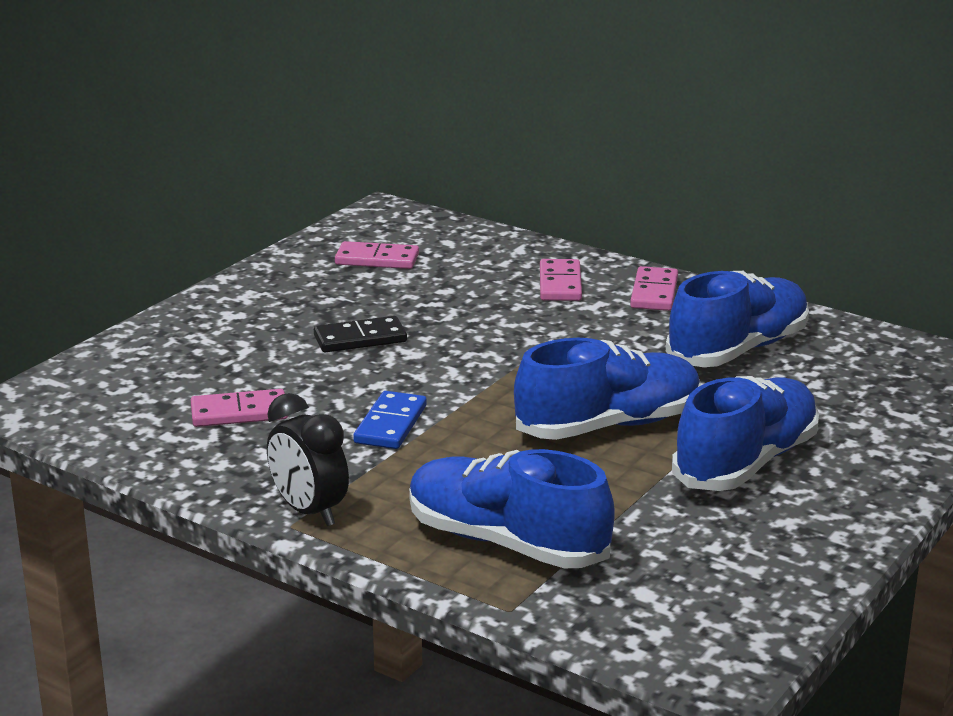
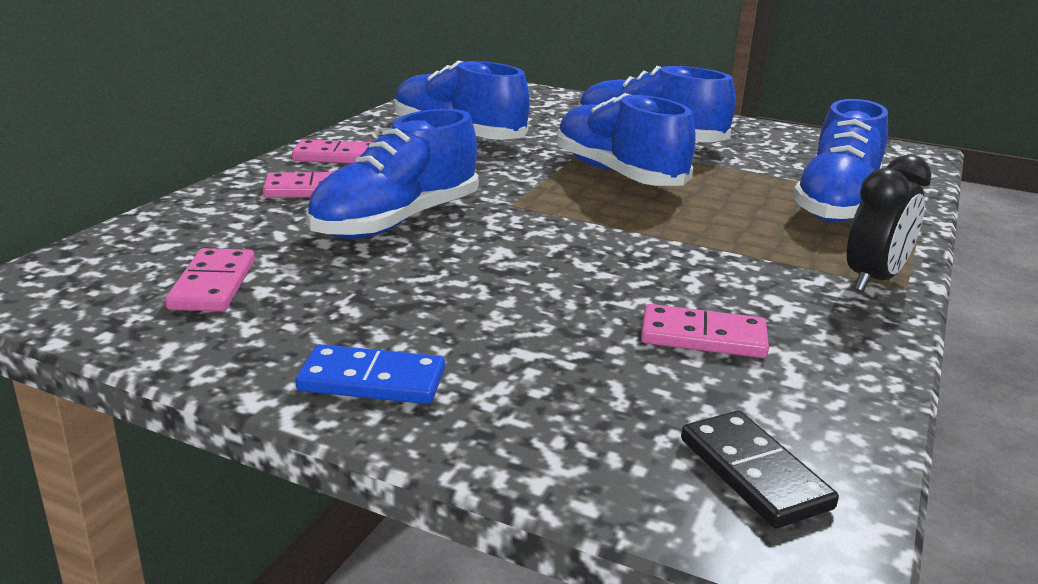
camera: 100 degrees left, 0 degrees up
(239, 412) = (703, 337): pink domino -> pink domino turned 60 degrees counterclockwise
(360, 339) = (471, 280): black domino -> black domino (753, 473)
(390, 424) = (673, 254): blue domino -> blue domino (372, 381)
(482, 315) = (396, 221): none -> blue shoe

